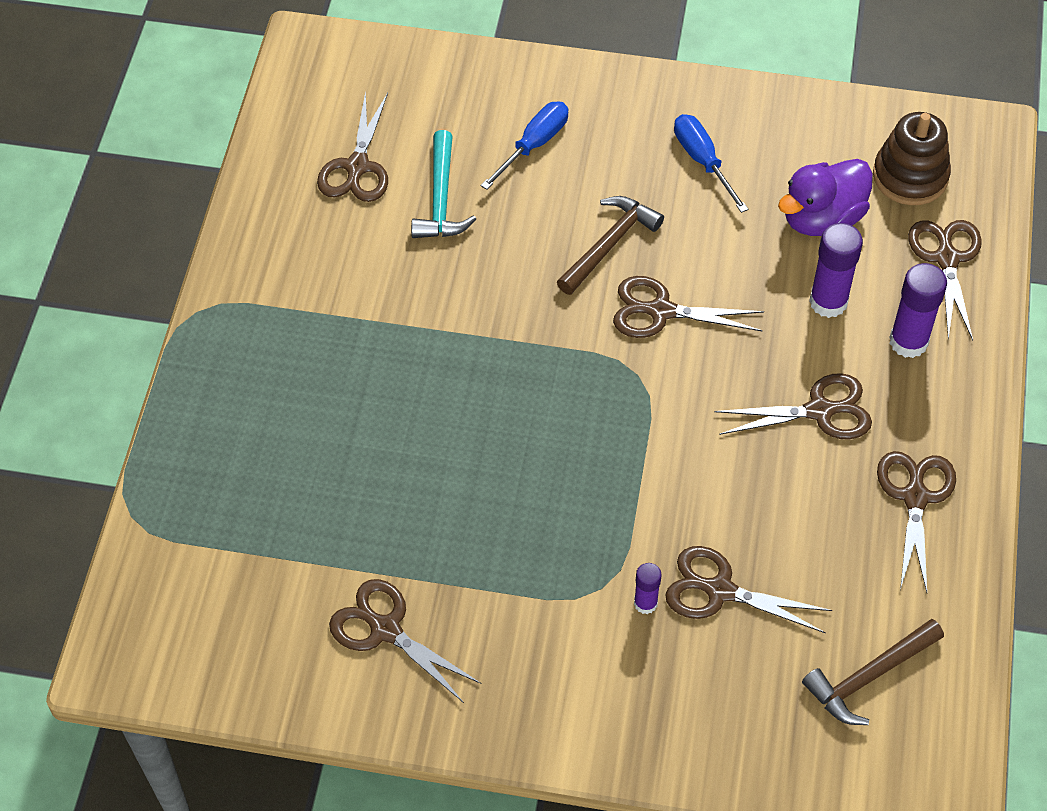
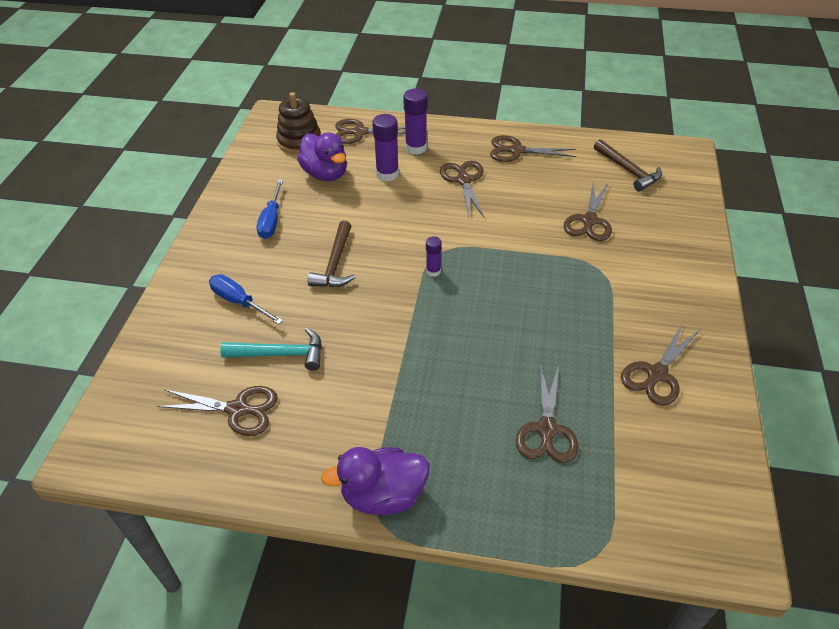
camera: 90 degrees left, 10 degrees down
(229, 313) = (383, 495): none -> purple duck
(609, 245) = (335, 263): brown hammer -> brown hammer turned 120 degrees counterclockwise
(645, 603) = (605, 250): purple glue stick -> purple glue stick (433, 271)
(660, 311) = (391, 241): brown scissors -> brown scissors (547, 430)
(702, 161) = (271, 220): blue screwdriver -> blue screwdriver turned 60 degrees counterclockwise

